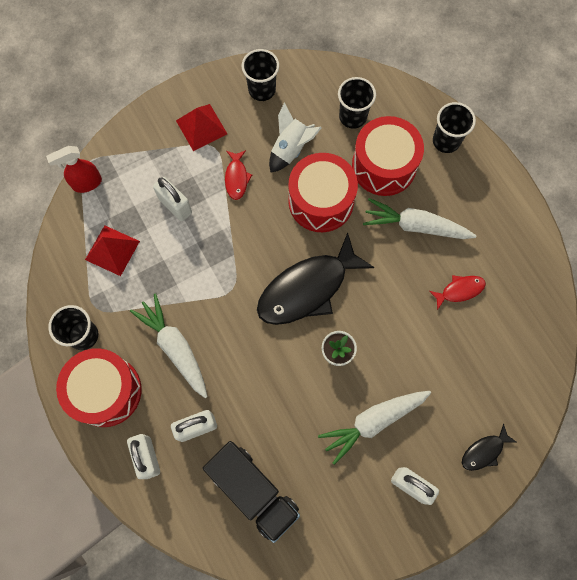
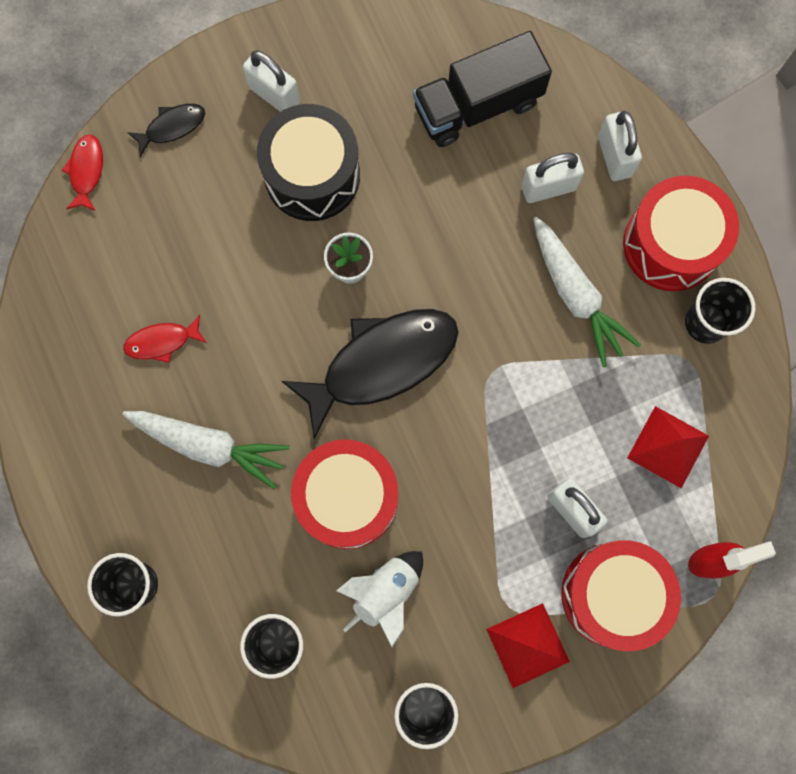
camera: 175 degrees left, 5 degrees up
(236, 178) = (475, 549): red fish -> red fish (86, 171)
(253, 491) = (478, 105): black truck -> black truck turned 75 degrees counterclockwise
(373, 422) = (312, 175): white carrot -> black drum
(384, 166) = (242, 549): red drum -> red drum (612, 594)

